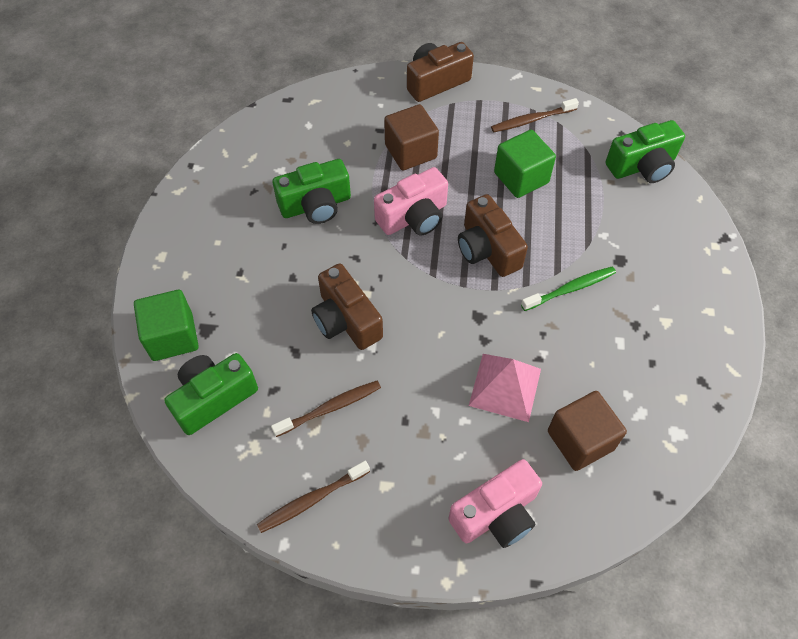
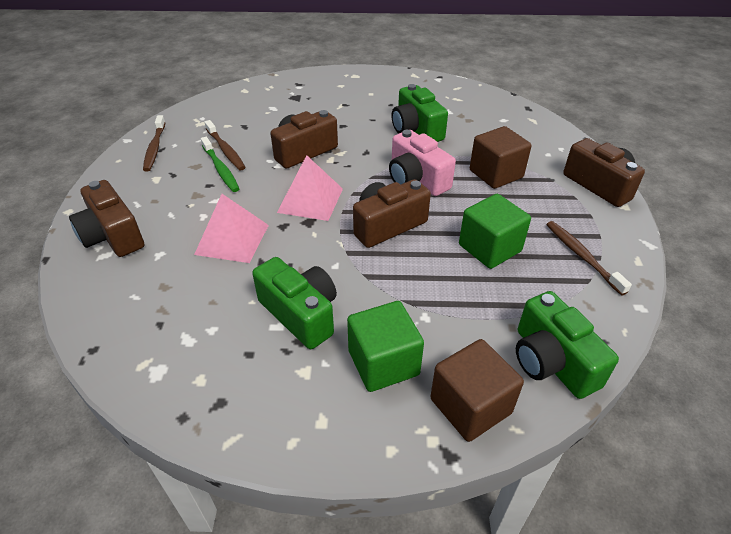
camera: 85 degrees right, 15 degrees down
(172, 337) = (289, 86): green cube -> green cube (383, 363)
(213, 398) = (240, 105): green camera -> green camera (301, 314)
(311, 500) = (155, 148): brown toothbrush -> brown toothbrush turned 150 degrees counterclockwise
(442, 314) = (310, 200): none -> pink pyramid
(496, 514) = (112, 236): pink camera -> brown camera
(570, 289) = (345, 286): green toothbrush -> green toothbrush (221, 169)
(580, 440) = (167, 290): brown cube -> brown cube (470, 406)

